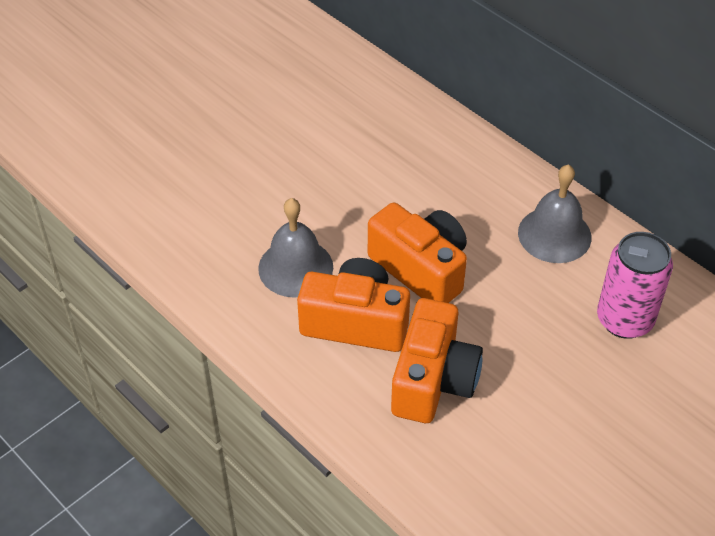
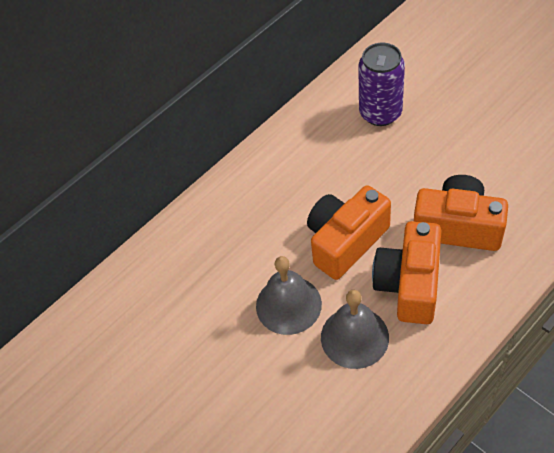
camera: 85 degrees left, 5 degrees up
(554, 234) = (300, 154): grey bell -> grey bell (288, 305)
(624, 320) = (380, 113): pink can -> purple can

